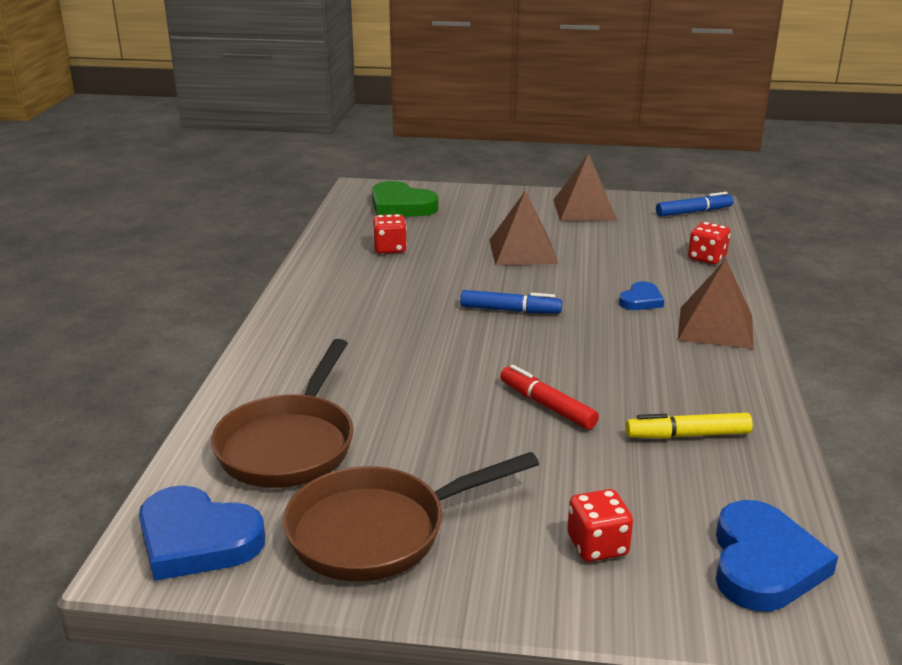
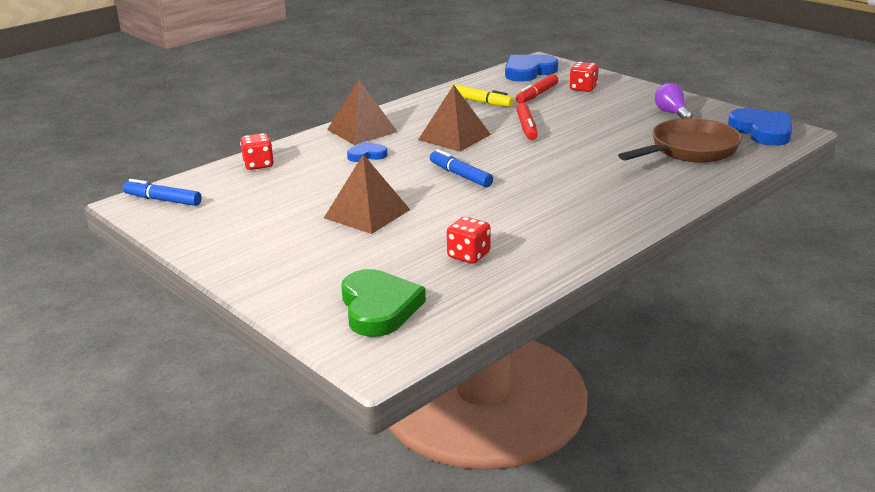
camera: 140 degrees left, 0 degrees up
(378, 531) = (672, 113): brown pan -> purple light bulb
(584, 209) = (232, 235): brown pyramid -> brown pyramid (454, 137)
(641, 490) = (537, 95): none -> red marker

